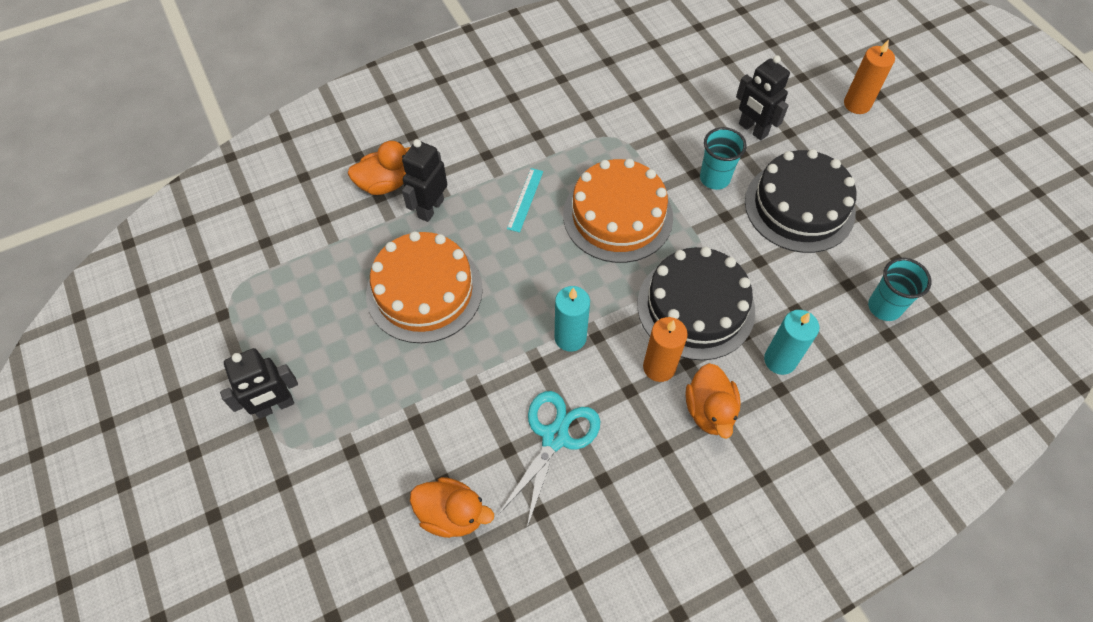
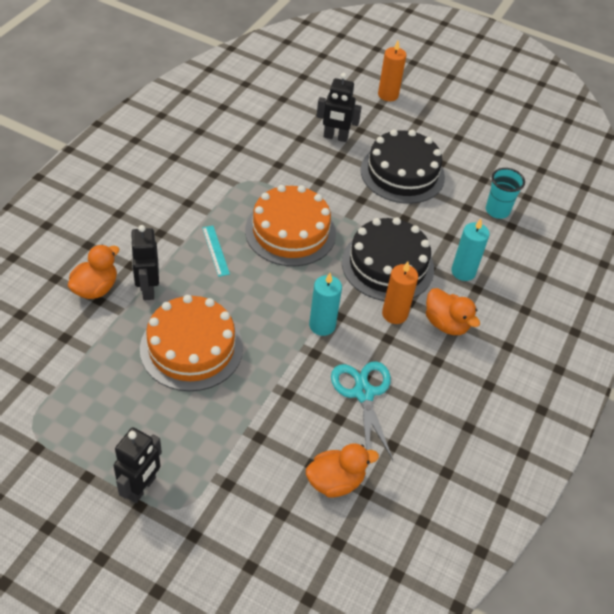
camera: 40 degrees left, 10 degrees down
(714, 178) = (335, 179): turquoise cup -> none

